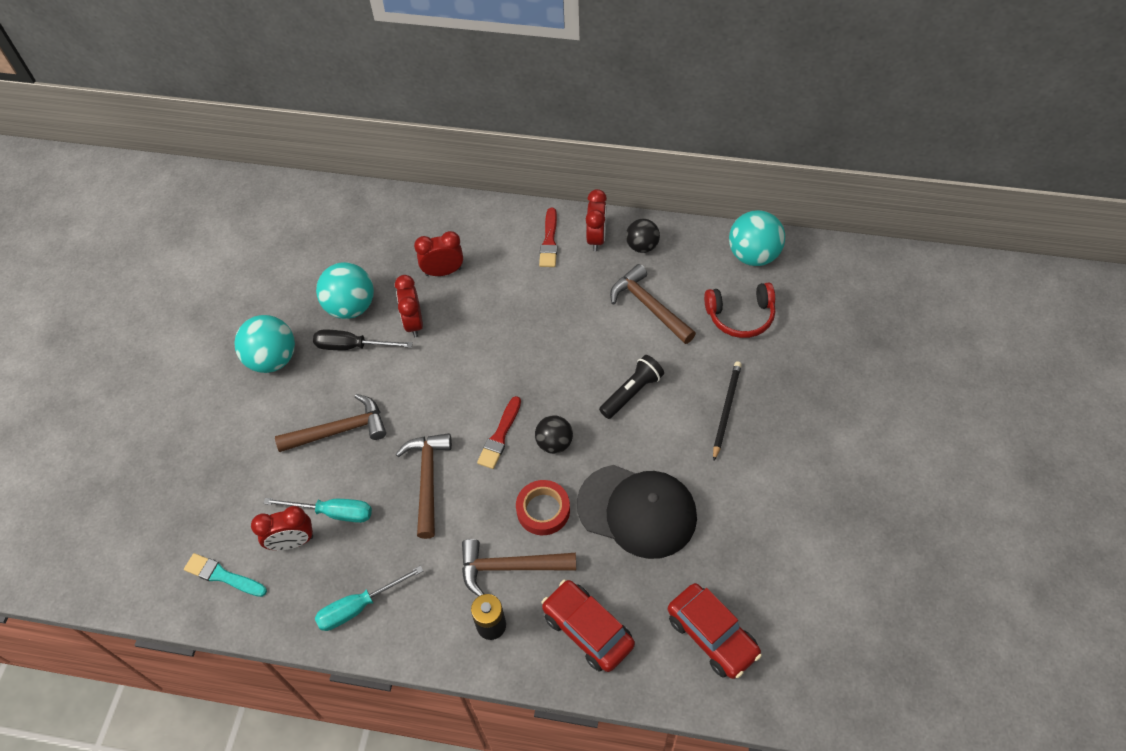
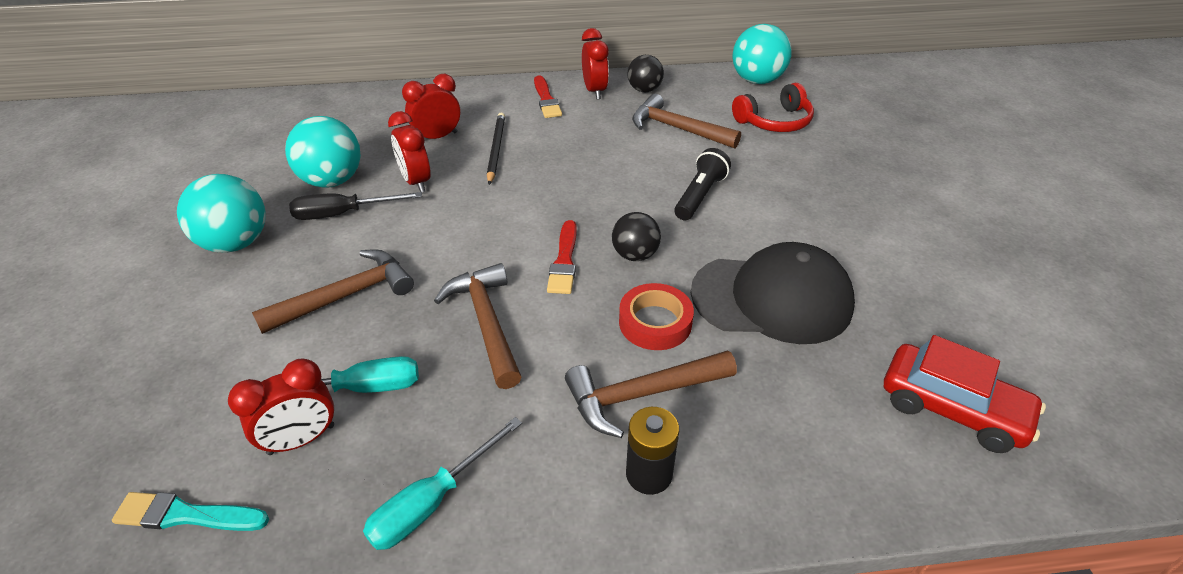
camera: 20 degrees left, 15 degrees down
(587, 630) = (788, 444): red car -> none
(726, 410) = (810, 191): black pencil -> black pencil (496, 149)

